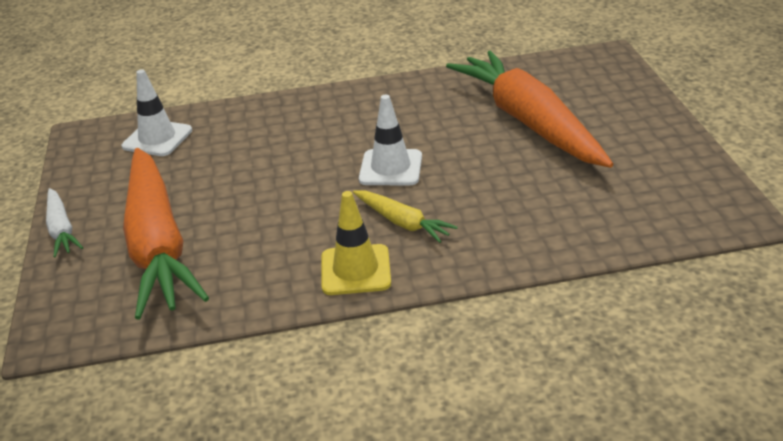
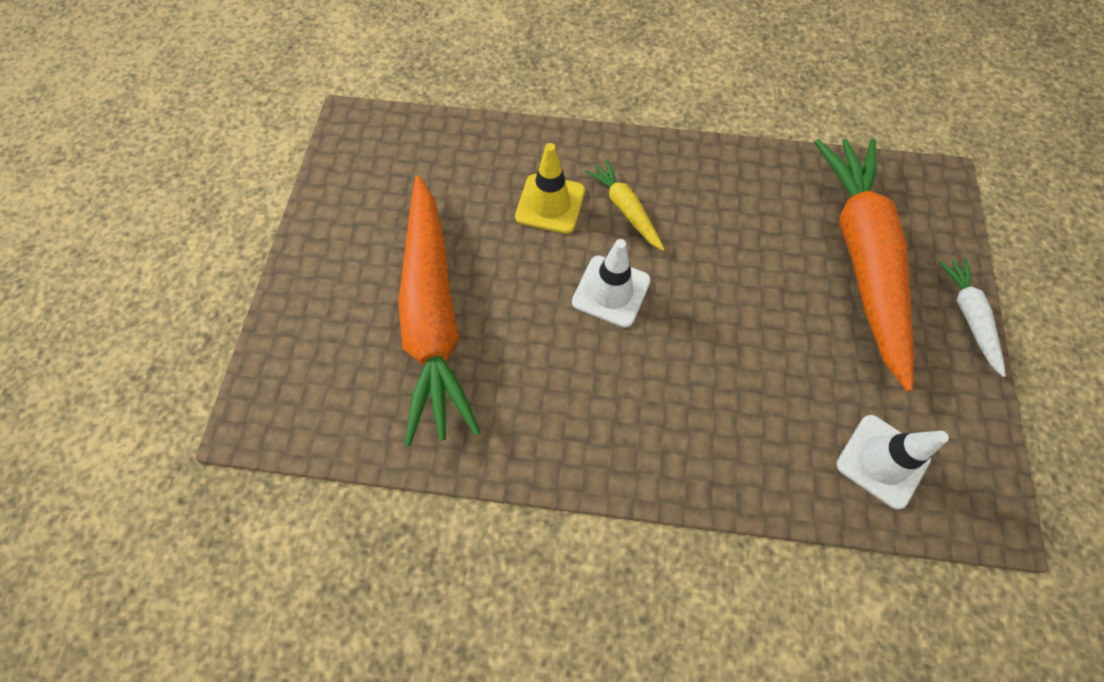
camera: 165 degrees left, 30 degrees up
(355, 270) = (682, 169): yellow traffic cone -> yellow traffic cone (550, 204)

